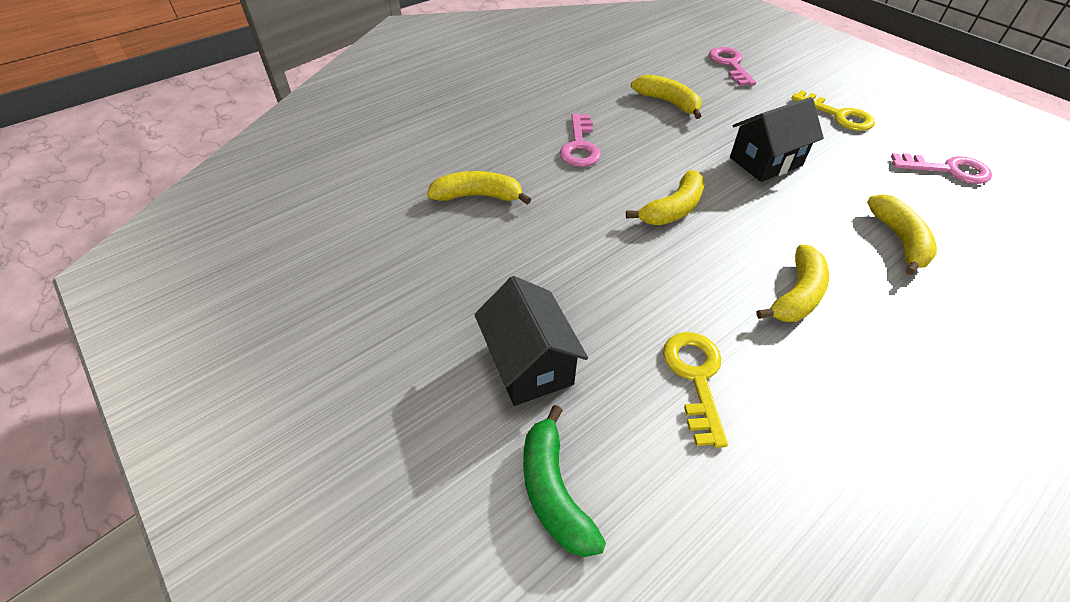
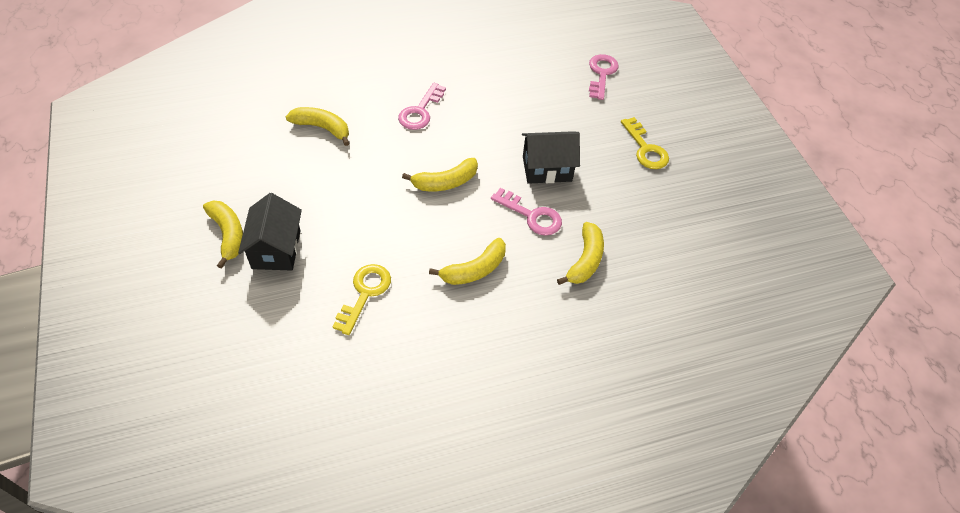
camera: 20 degrees right, 5 degrees up
(553, 491) = (241, 319): green banana -> none
(668, 102) = (518, 94): yellow banana -> yellow banana (228, 234)
(947, 170) = (684, 223): pink key -> pink key (531, 216)

